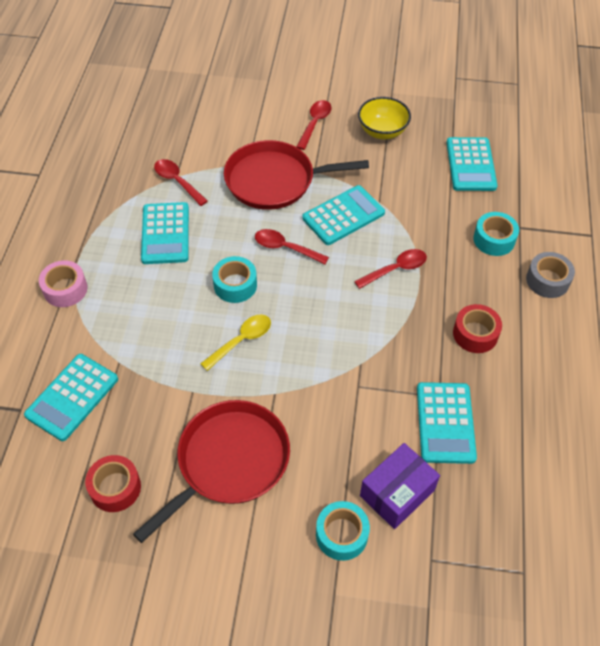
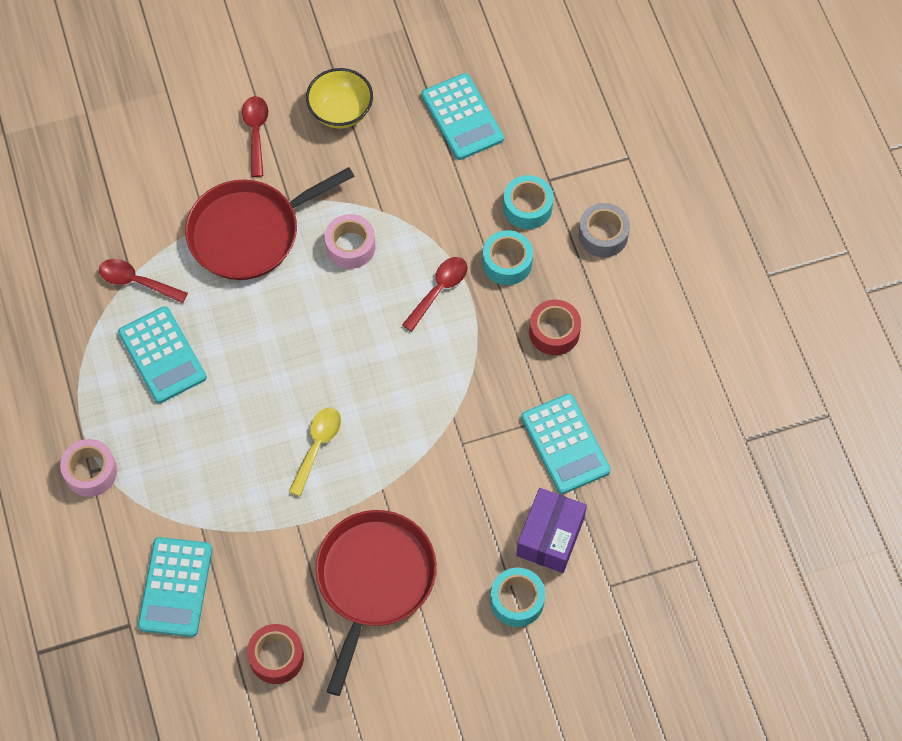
camera: 25 degrees left, 10 degrees up
(235, 285) = (275, 385): turquoise tape -> turquoise tape (507, 263)
(285, 248) = (307, 315): red spoon -> none
(343, 216) = (350, 246): turquoise calculator -> pink tape

